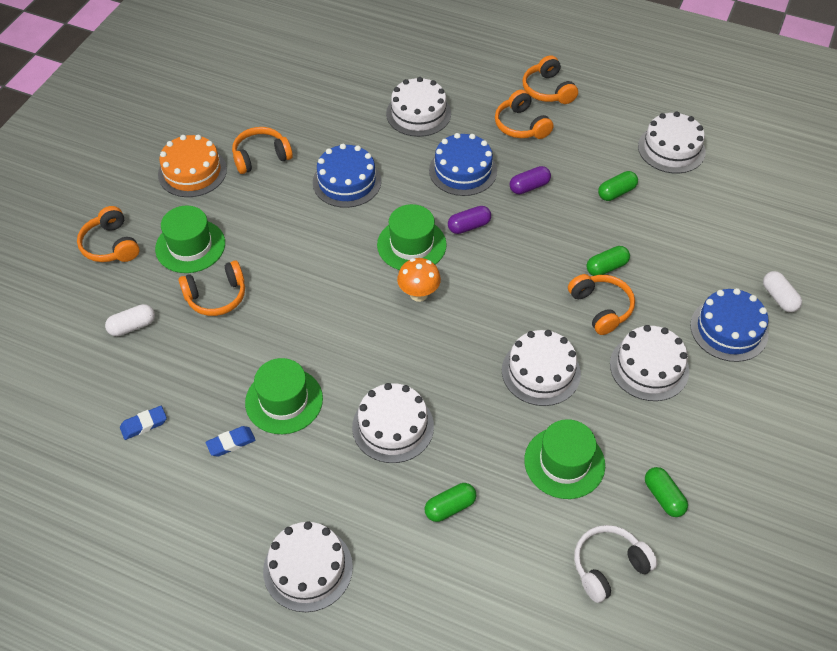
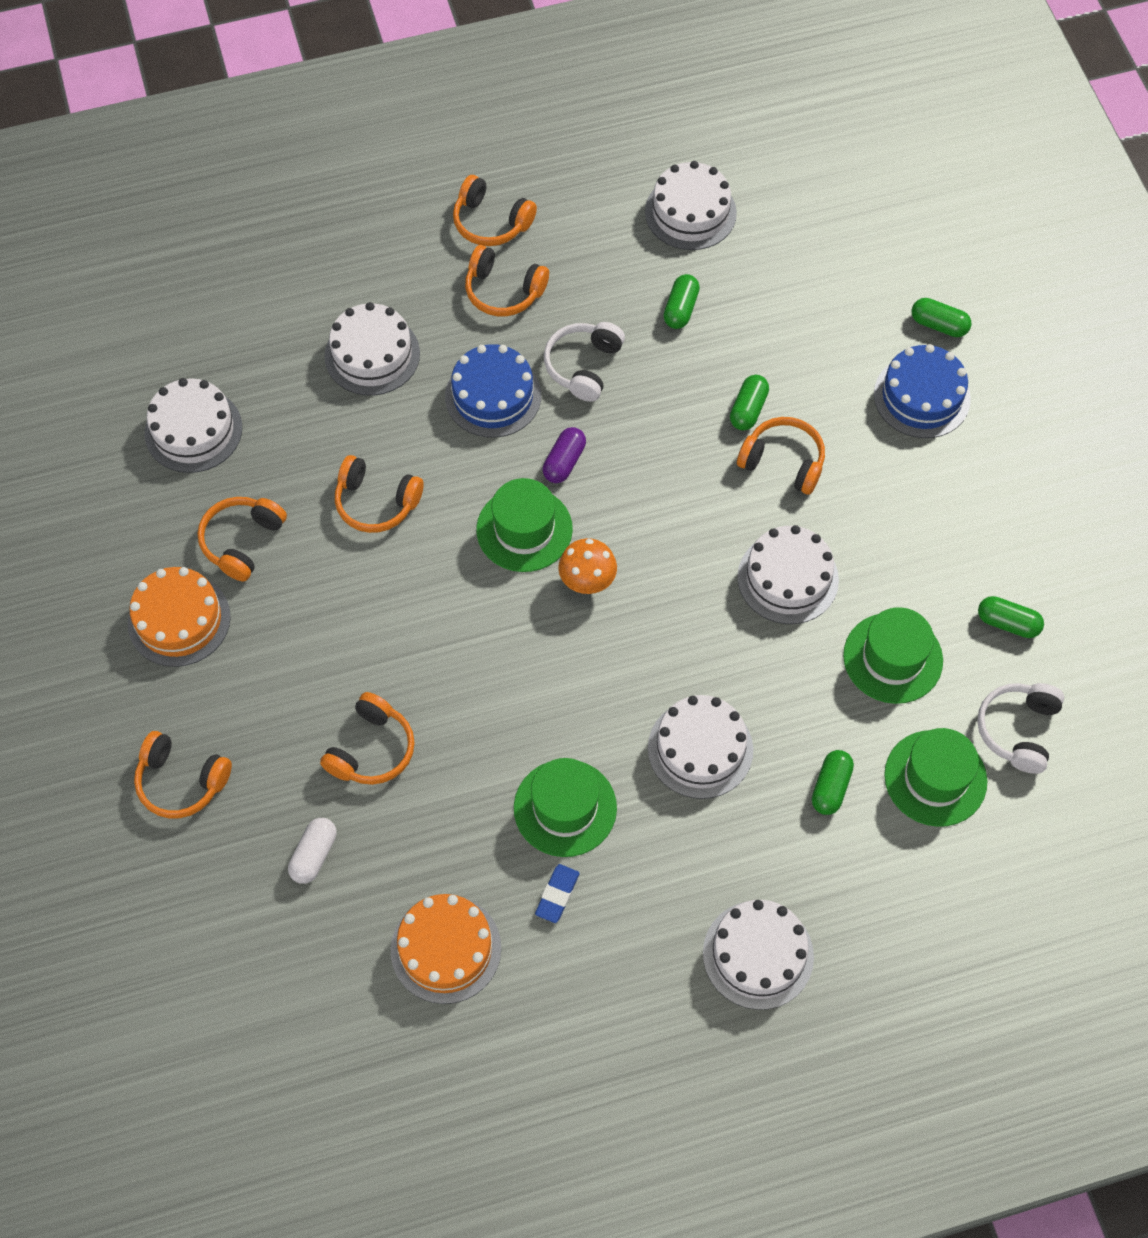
camera: 40 degrees left, 10 degrees up
(144, 424) = (446, 949): blue eraser -> orange cake
(190, 246) = (277, 713): green hat -> green hat (935, 778)
(347, 182) = (376, 502): blue cake -> orange headphones
(529, 187) = (583, 366): purple capsule -> white headphones
(649, 367) = (883, 495): white cake -> white cake (193, 430)
(779, 298) = (938, 325): white capsule -> green capsule

